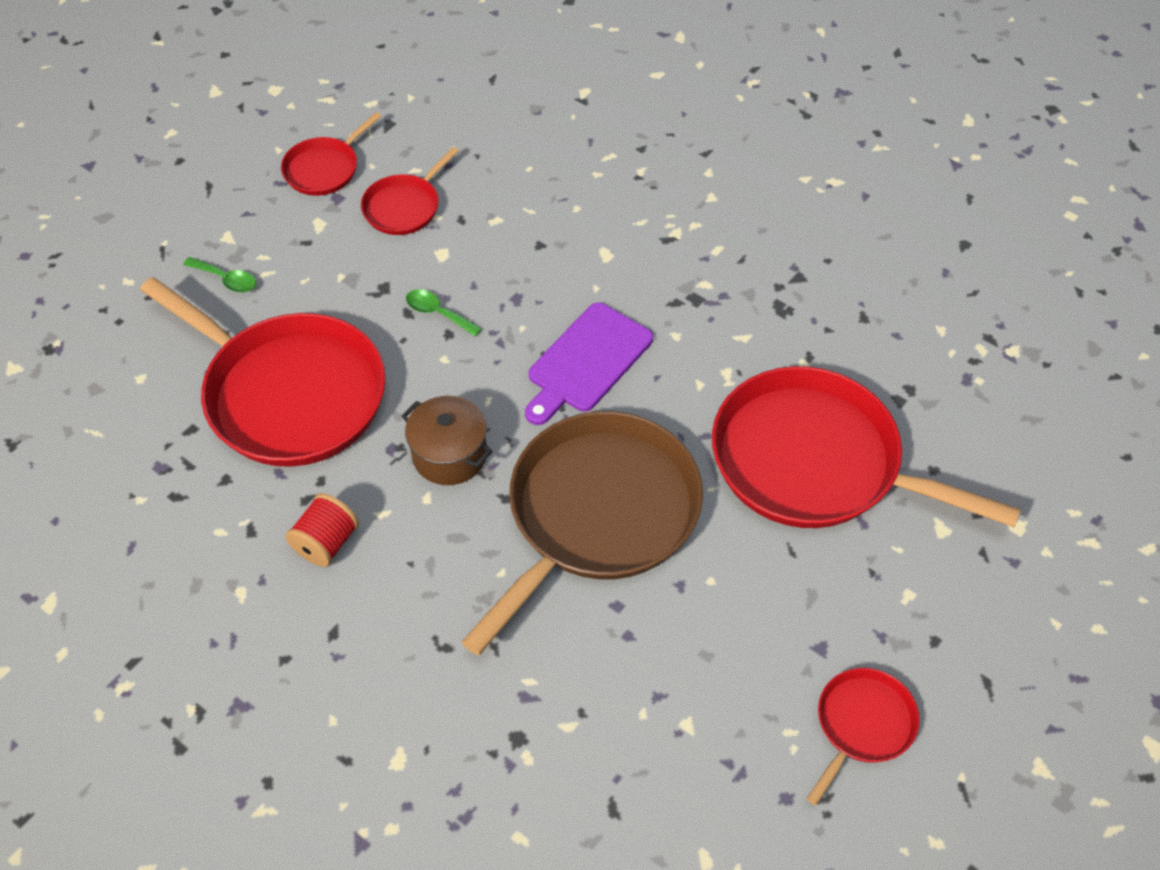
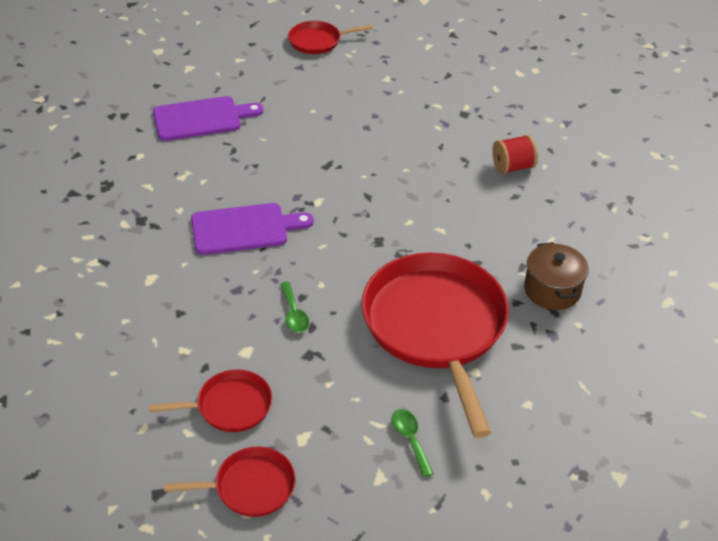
camera: 140 degrees left, 10 degrees down
(326, 543) = (484, 235): red spool -> red spool (512, 167)
(449, 455) = (374, 233): brown pot -> brown pot (552, 290)
(598, 514) = (330, 162): brown pan -> none
(815, 462) = (201, 118): red pan -> purple cutting board

